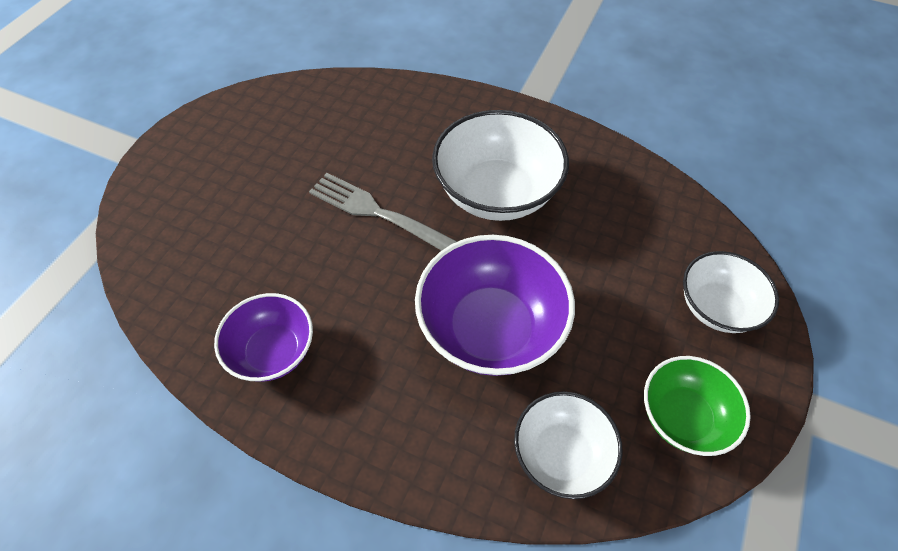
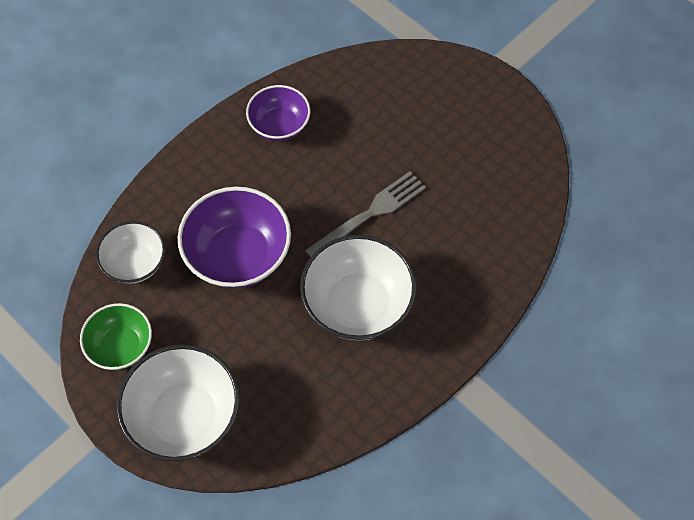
camera: 110 degrees right, 5 degrees up
(716, 307) = (184, 417): white bowl -> white bowl, size x1.63

